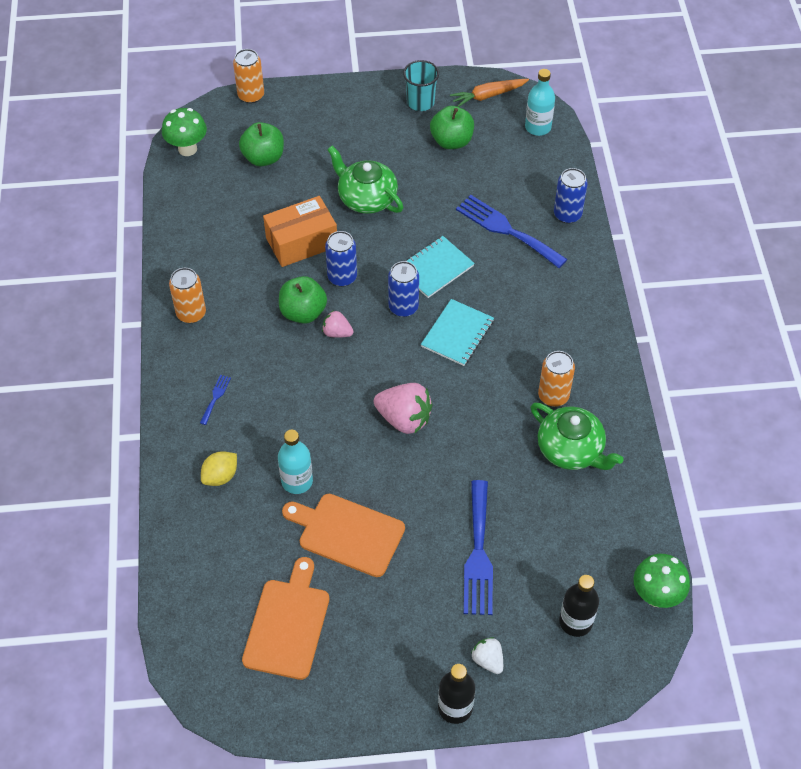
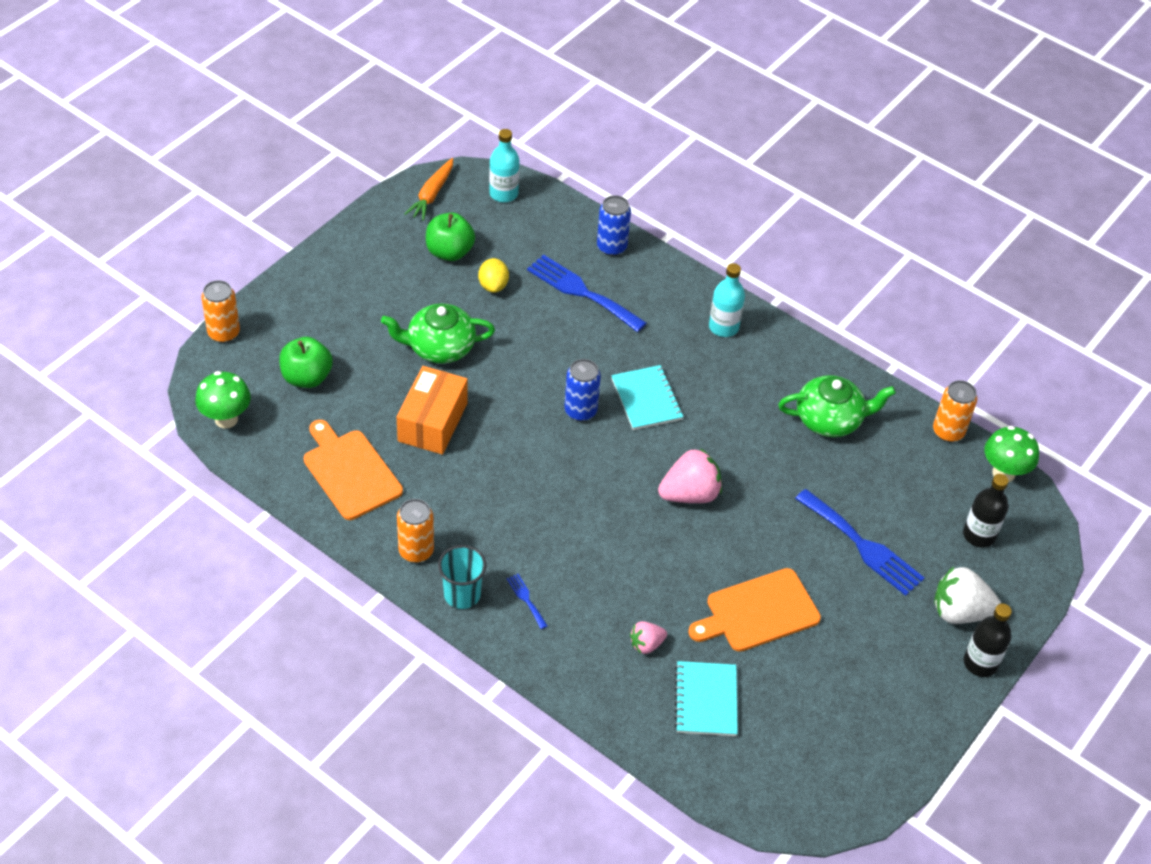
camera: 50 degrees left, 5 degrees down
(220, 476) = (611, 654): yellow lemon -> yellow lemon (493, 285)
(287, 624) = (802, 714): orange cutting board -> orange cutting board (350, 472)
(297, 481) = (672, 607): turquoise bottle -> turquoise bottle (723, 327)
(303, 312) = (508, 476): green apple -> none
(337, 333) = (555, 471): pink strawberry -> pink strawberry (646, 644)
(342, 277) = (502, 424): blue can -> none
(420, 102) = (382, 237): turquoise cup -> turquoise cup (462, 594)
(435, 268) = (566, 362): turquoise notebook -> turquoise notebook (706, 700)
(488, 660) = (960, 612): white strawberry -> white strawberry, size x1.80
(506, 230) = (581, 292): blue fork -> blue fork turned 45 degrees clockwise
(553, 396) = (770, 390): orange can -> orange can (948, 431)

